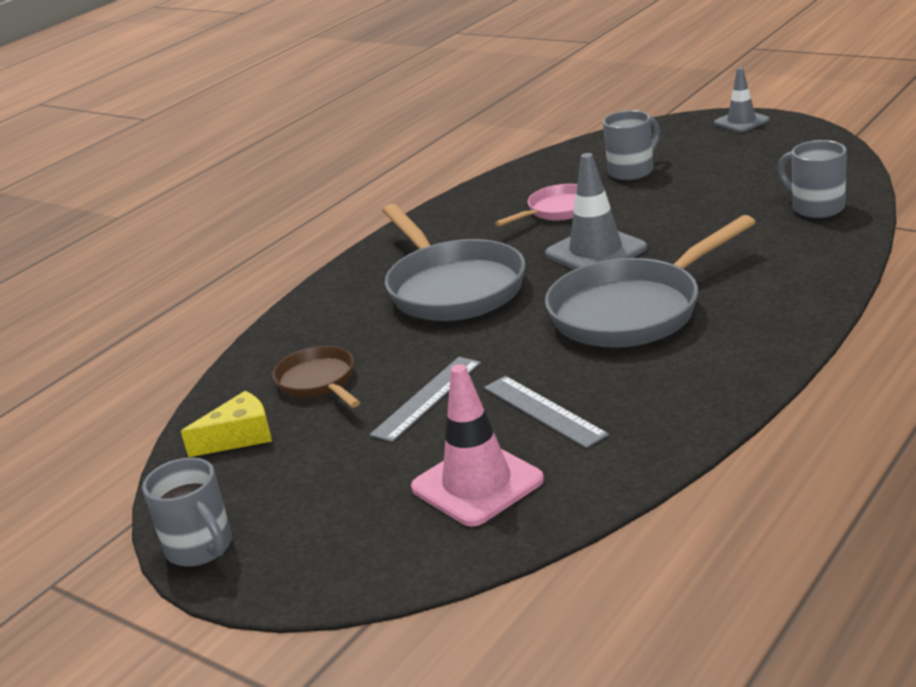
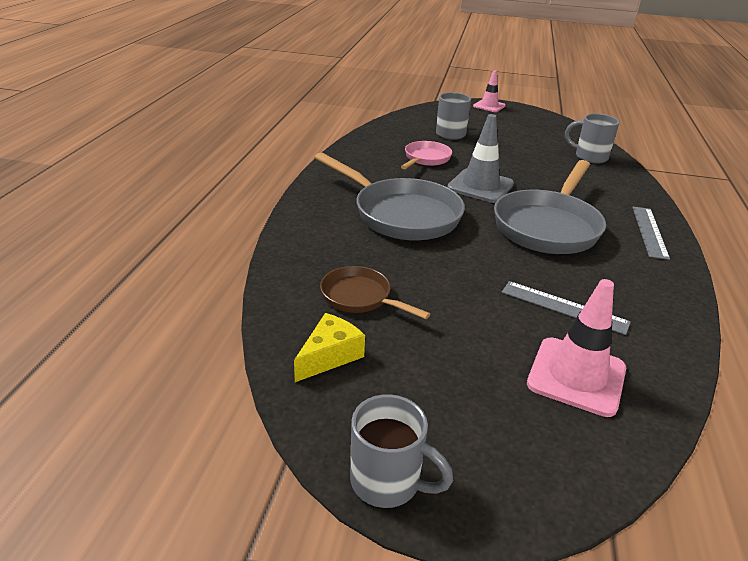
camera: 30 degrees left, 5 degrees up
(427, 398) = (465, 304): grey ruler -> grey ruler (649, 232)
(741, 122) = (489, 106): grey traffic cone -> pink traffic cone

